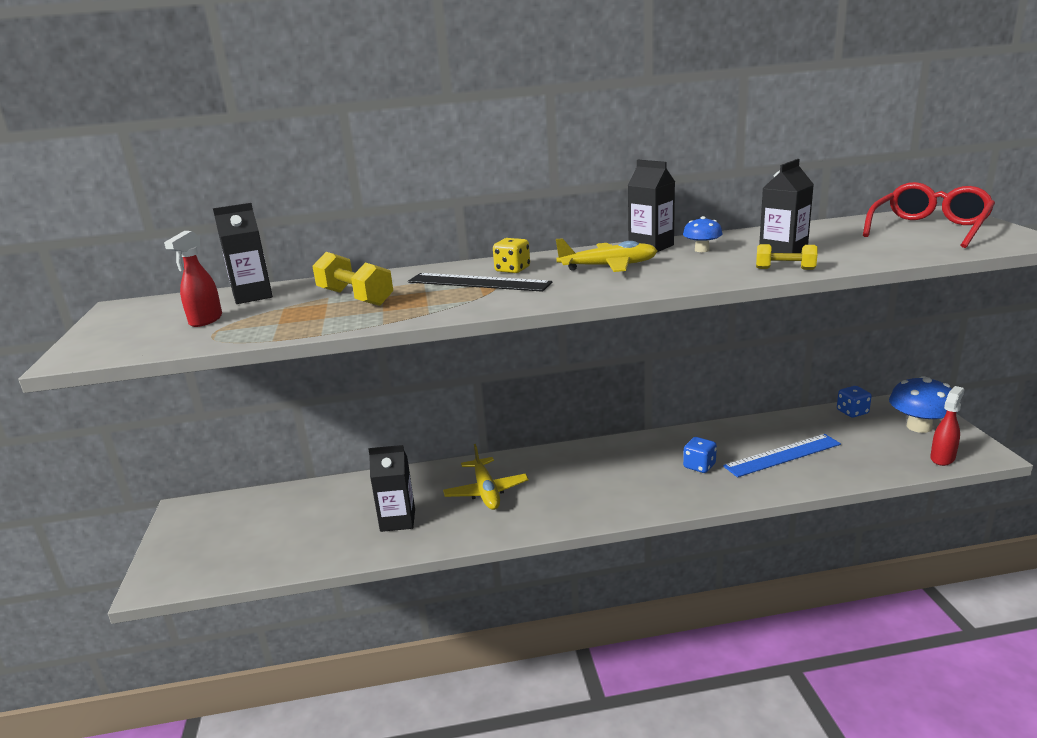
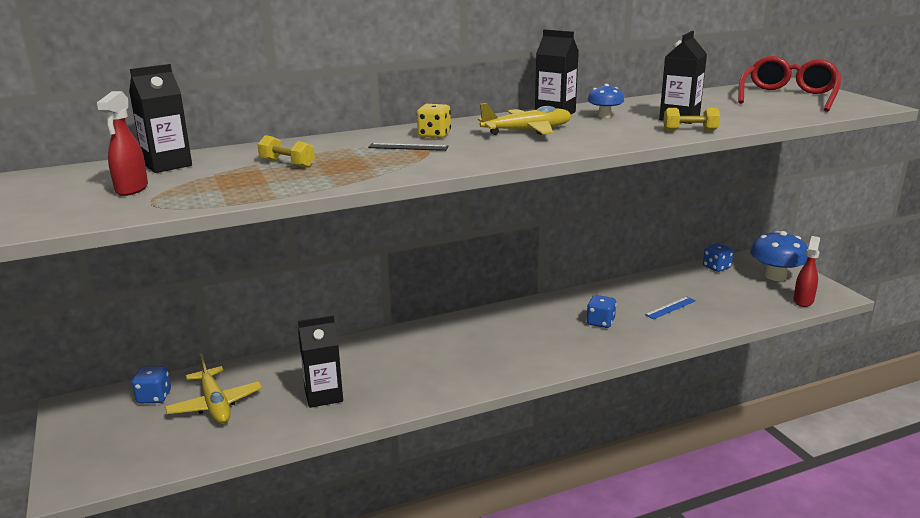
camera: 15 degrees left, 0 degrees up
(252, 507) = (154, 397): none -> blue dice
(355, 297) = (287, 163): yellow dumbbell -> yellow dumbbell, size x0.60
(478, 282) = (408, 147): black ruler -> black ruler, size x0.54
(486, 491) = (405, 361): yellow plane -> yellow plane (215, 404)
(782, 455) = (670, 308): blue ruler -> blue ruler, size x0.54

